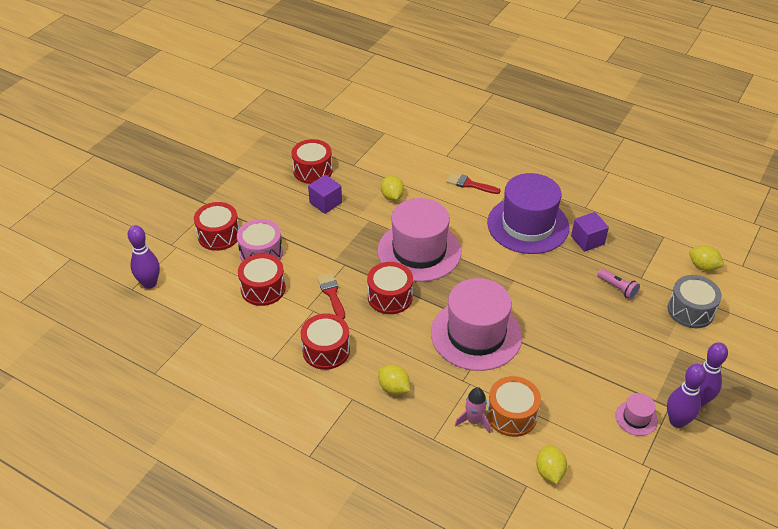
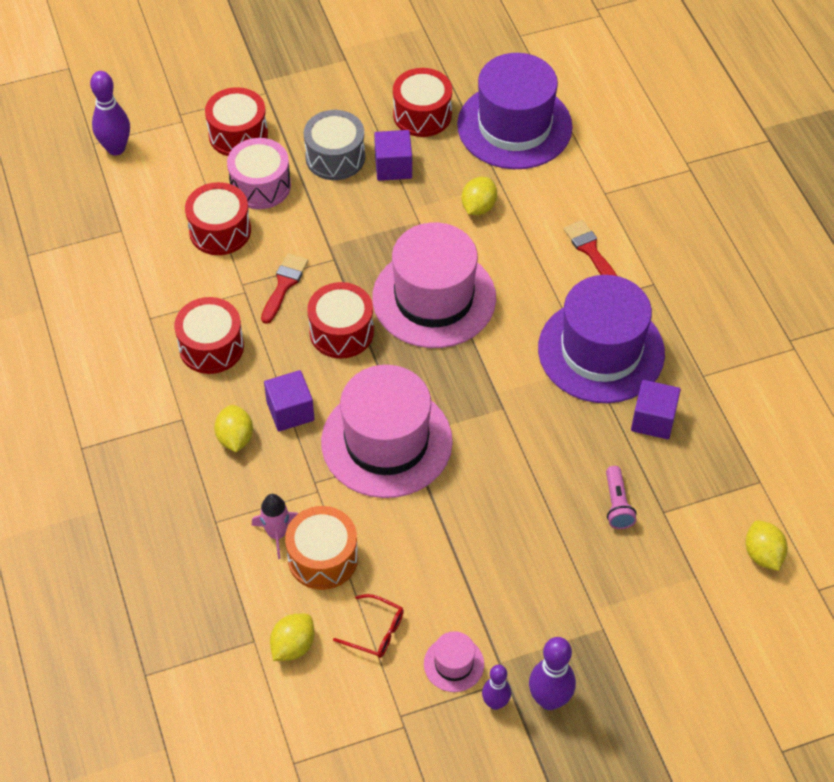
camera: 40 degrees right, 10 degrees up
(367, 150) = (514, 126): none -> purple hat
(408, 354) = (290, 411): none -> purple cube
(581, 431) = (375, 631): none -> red glasses
(677, 421) = (495, 703): purple bowling pin -> purple bowling pin, size x0.63
(690, 310) = (675, 595): grey drum -> grey drum (335, 157)

